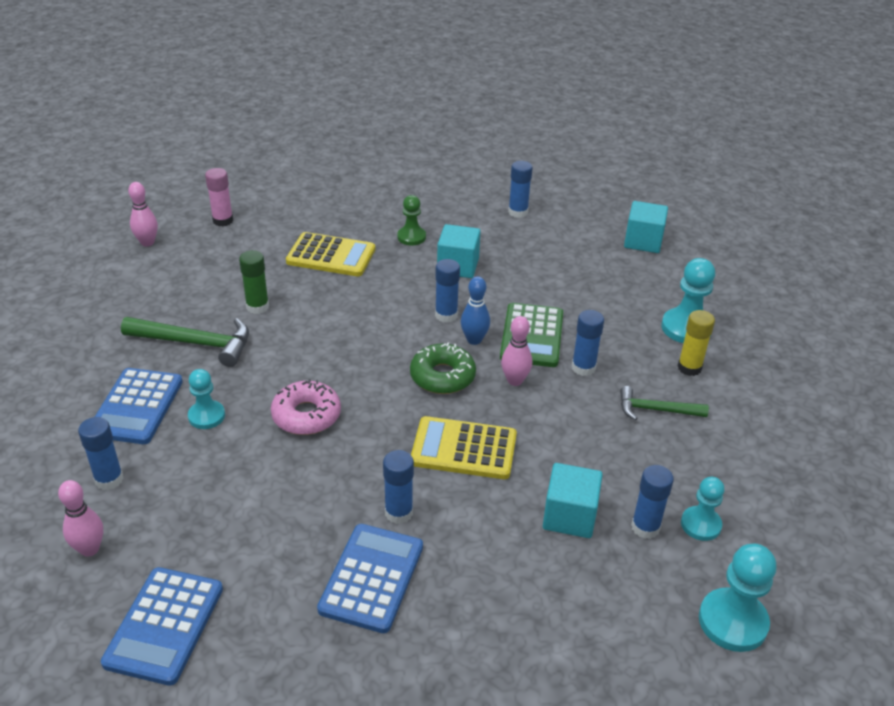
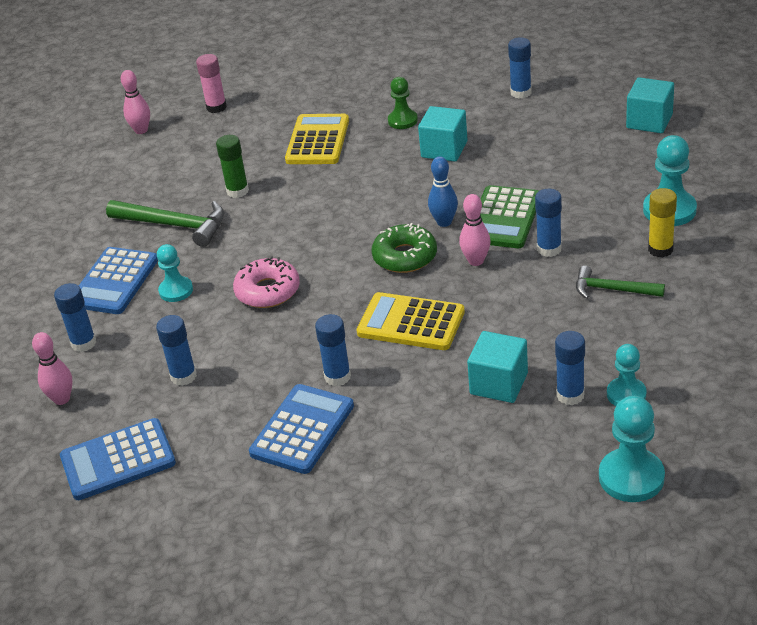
camera: 15 degrees right, 0 degrees up
(165, 625) = (118, 460): blue calculator -> blue calculator turned 45 degrees clockwise
(331, 256) = (317, 140): yellow calculator -> yellow calculator turned 105 degrees counterclockwise
(446, 315) = (421, 198): blue glue stick -> blue glue stick (183, 376)

